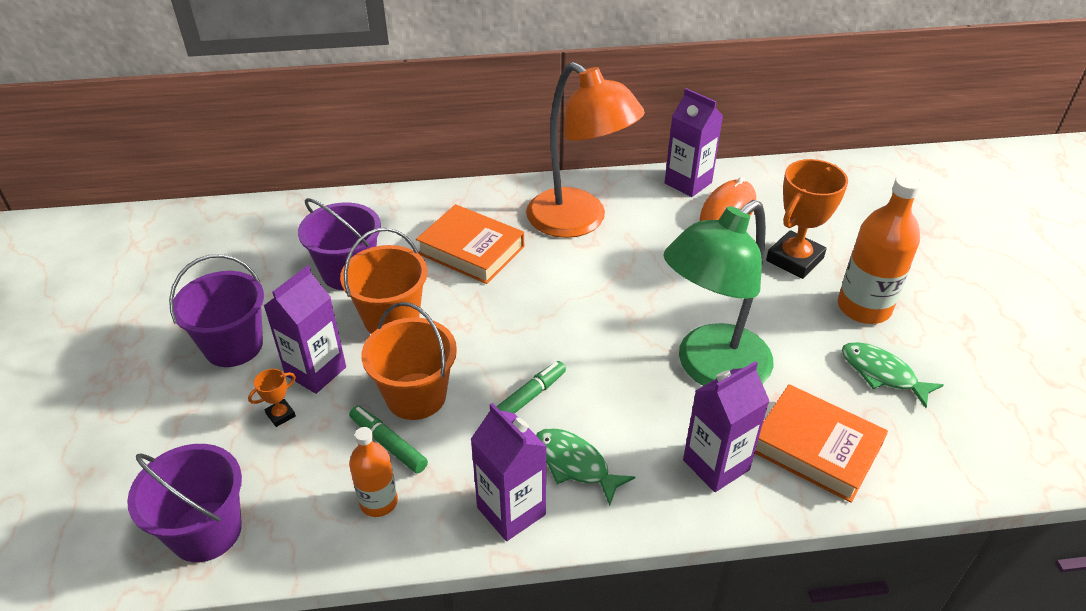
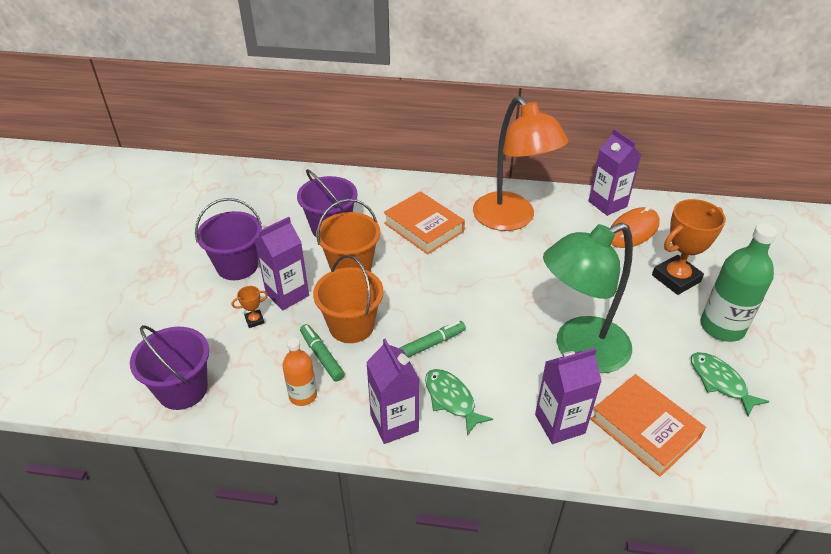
camera: 15 degrees right, 0 degrees up
(863, 308) = (722, 327): orange bottle -> green bottle

